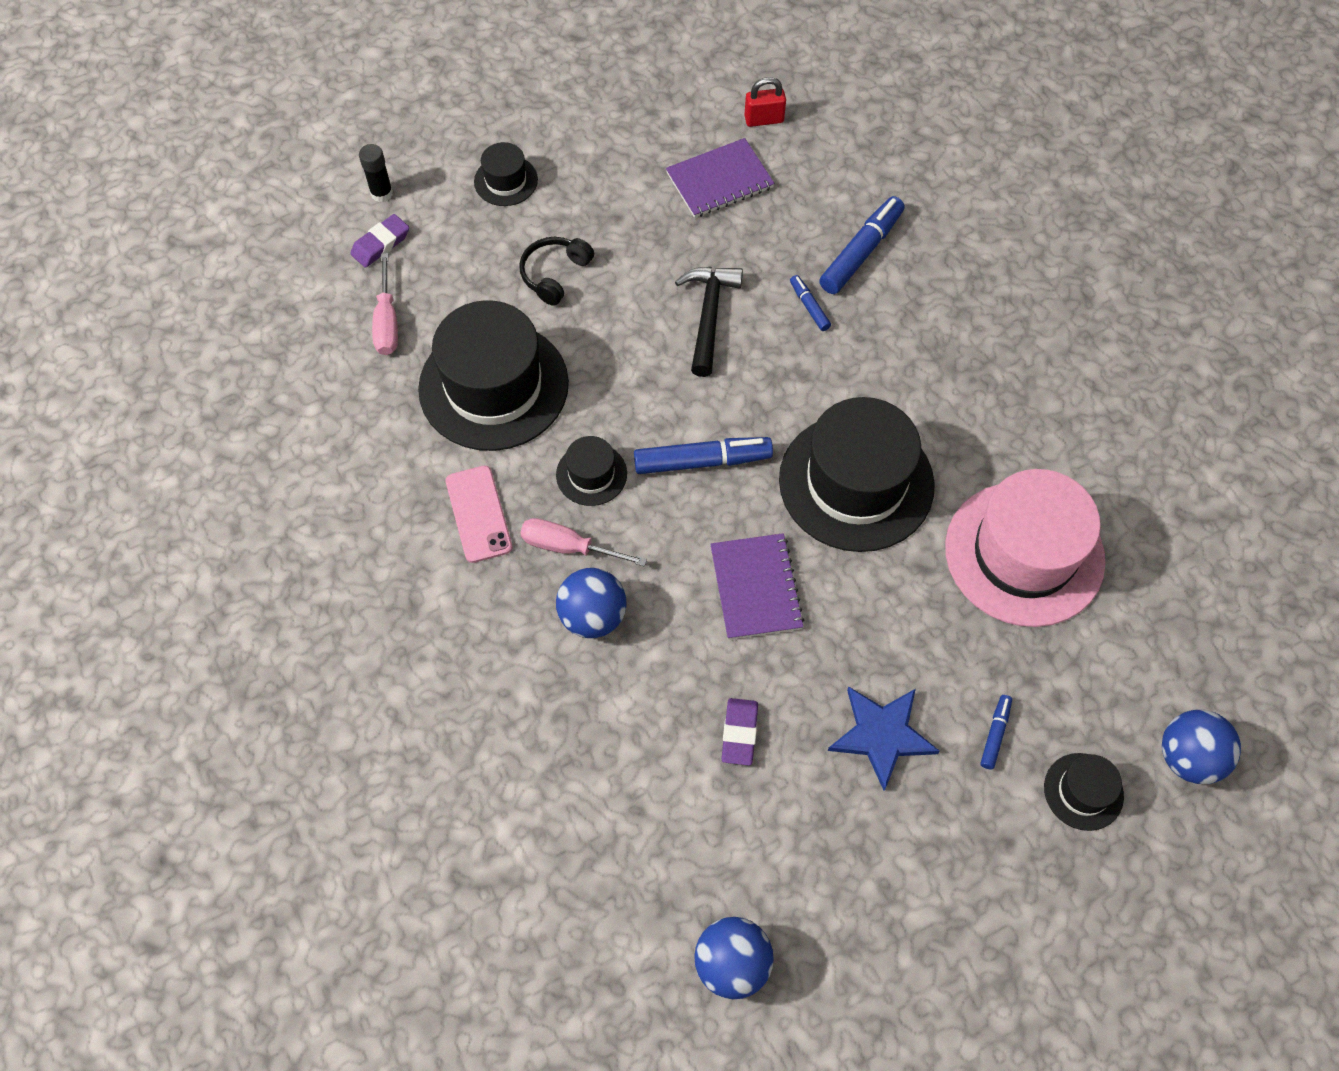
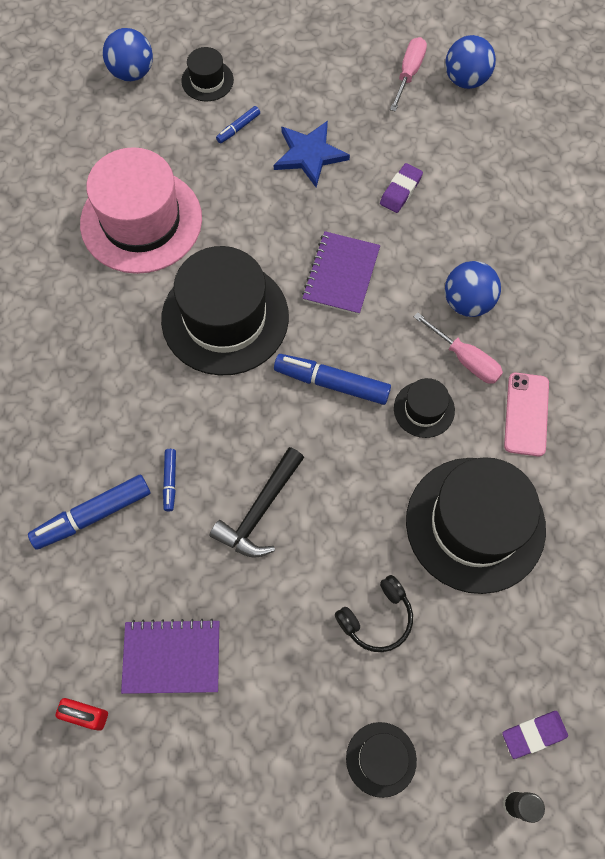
camera: 155 degrees left, 5 degrees up
(387, 321) = (551, 636): pink screwdriver -> pink screwdriver (409, 74)

